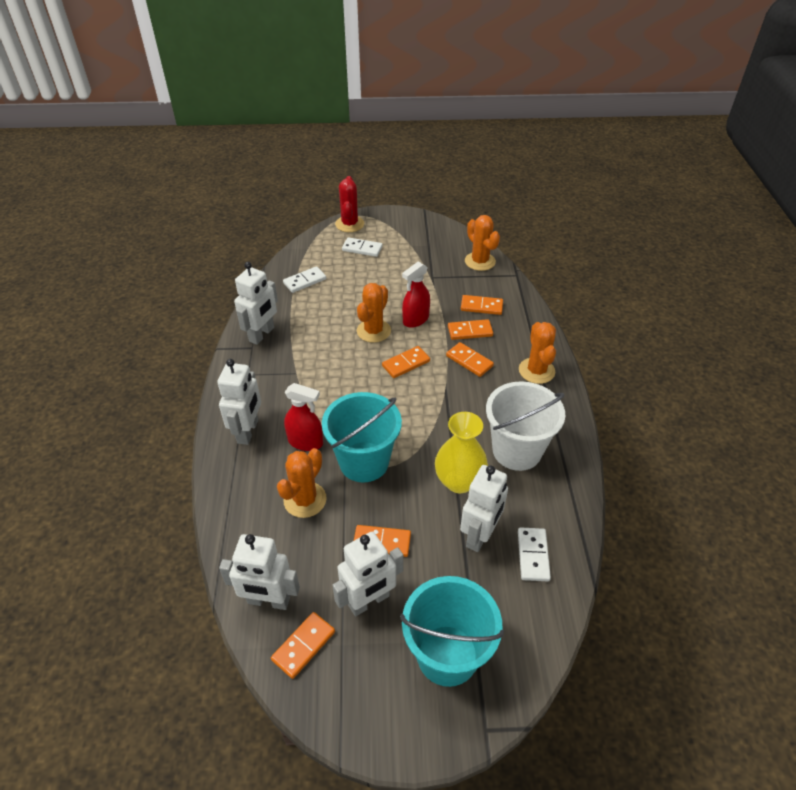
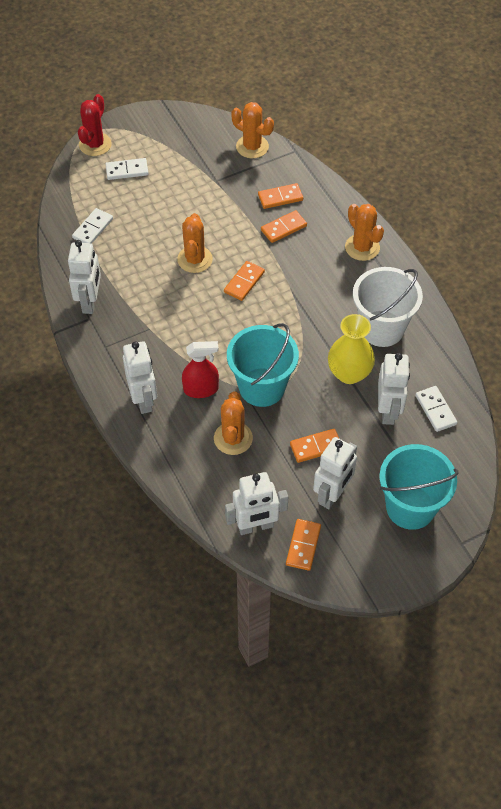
camera: 25 degrees left, 10 degrees up
(349, 224) = (95, 144): red cactus -> red cactus turned 45 degrees clockwise
(415, 320) = (227, 233): red spray bottle -> none
(469, 361) = (299, 259): orange domino -> none

